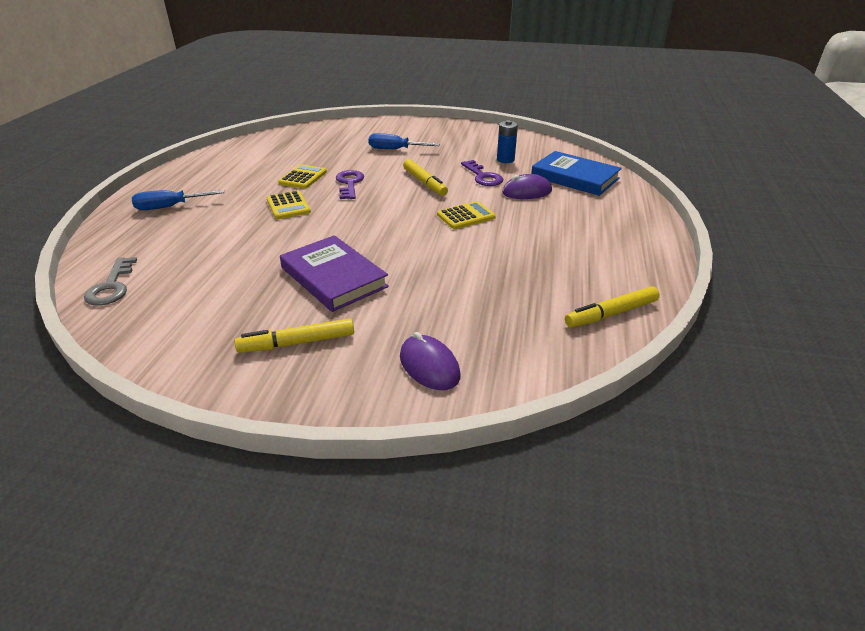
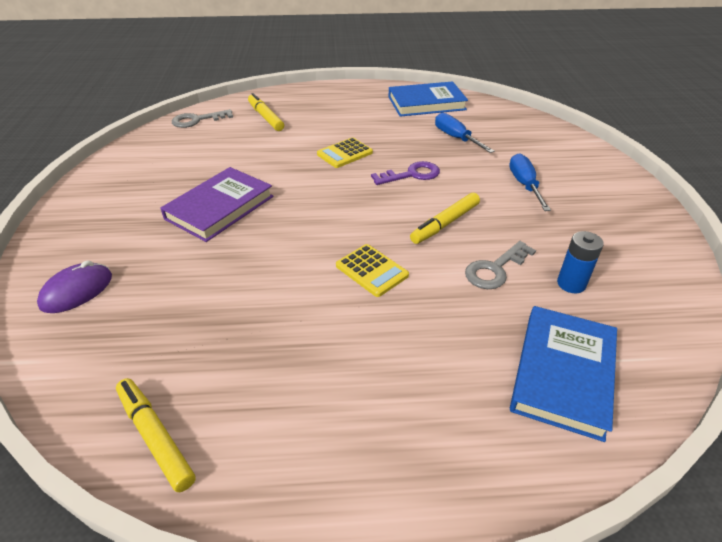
camera: 75 degrees right, 5 degrees up
(170, 207) = (319, 105): blue screwdriver -> blue screwdriver (456, 138)
(233, 158) = (426, 103): none -> blue book
(297, 343) = (121, 213): yellow marker -> yellow marker (265, 117)
(303, 177) = (409, 146): yellow calculator -> none
(483, 176) = (495, 269): purple key -> grey key
(526, 192) = (472, 319): purple mouse -> none

